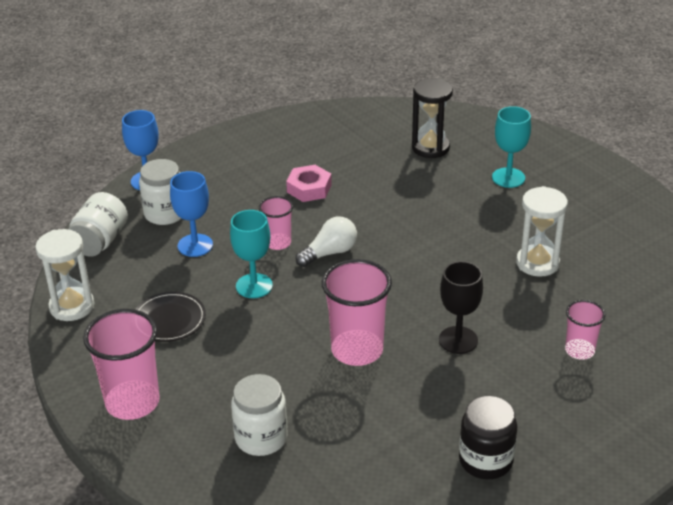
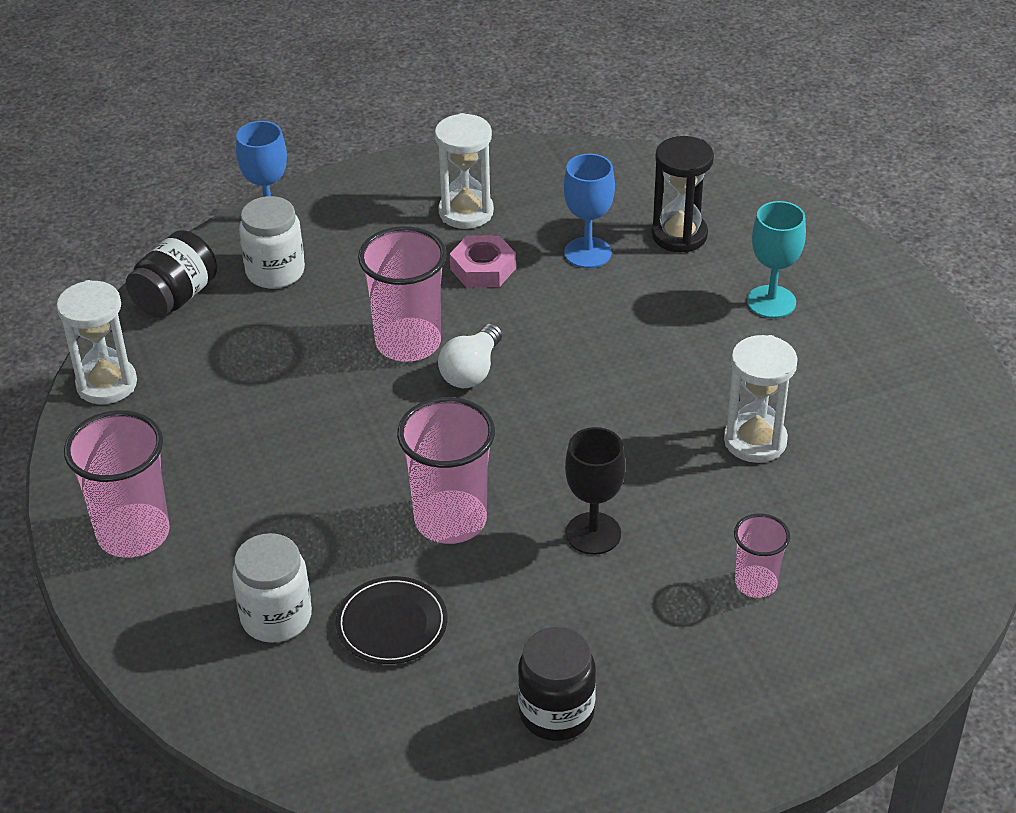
camera: 15 degrees right, 5 degrees up
(100, 241) = (176, 297): white jar -> black jar
(169, 319) = (223, 427): black plate -> black plate (392, 624)
(195, 245) = (297, 326): blue goblet -> blue goblet (587, 253)
(254, 286) = (351, 400): turquoise goblet -> none
(278, 243) = (408, 343): pink cup -> pink cup, size x1.77
(282, 156) = (466, 212): none -> white hourglass
(329, 253) = (472, 371): white light bulb -> white light bulb turned 135 degrees clockwise

